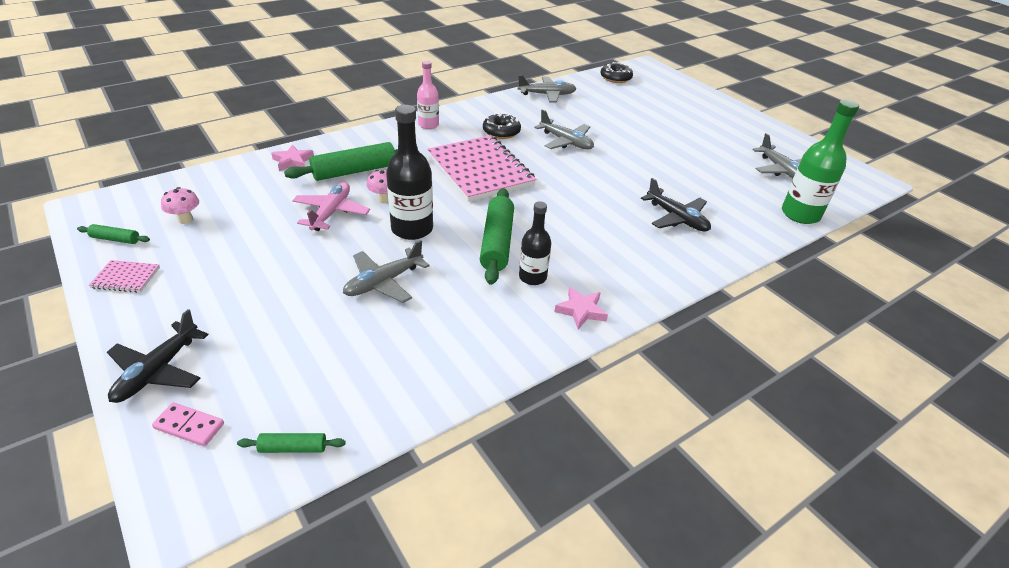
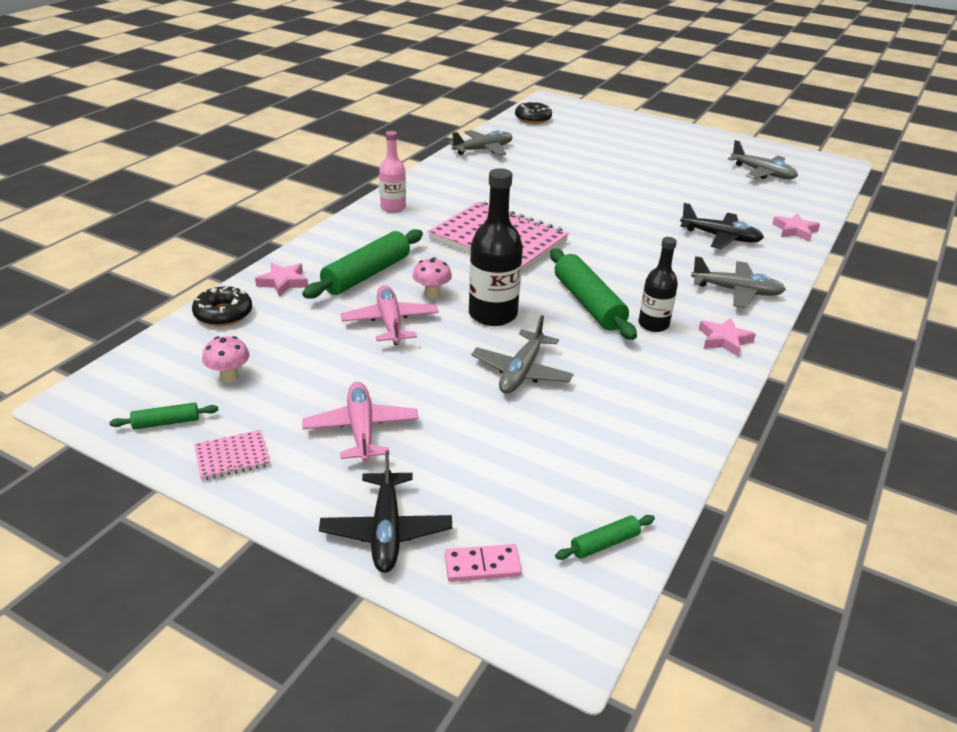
camera: 25 degrees left, 5 degrees down
(225, 287) = (361, 429): none -> pink plane
(501, 132) = (477, 197): black donut -> black donut (223, 314)
(566, 142) = (551, 192): grey plane -> grey plane (736, 291)
(757, 231) = (795, 231): none -> pink star
(800, 214) = (813, 207): green bottle -> none

